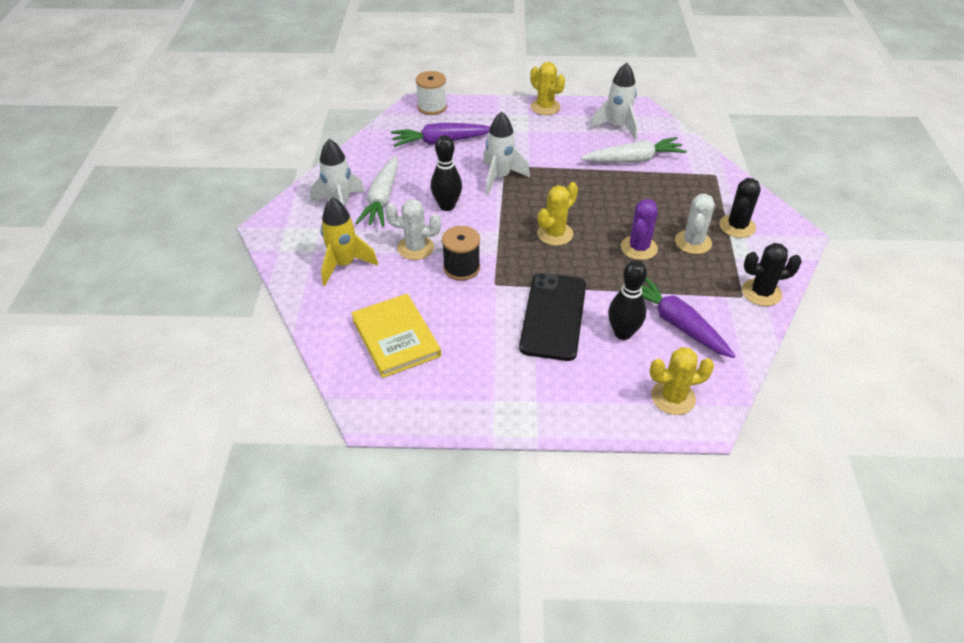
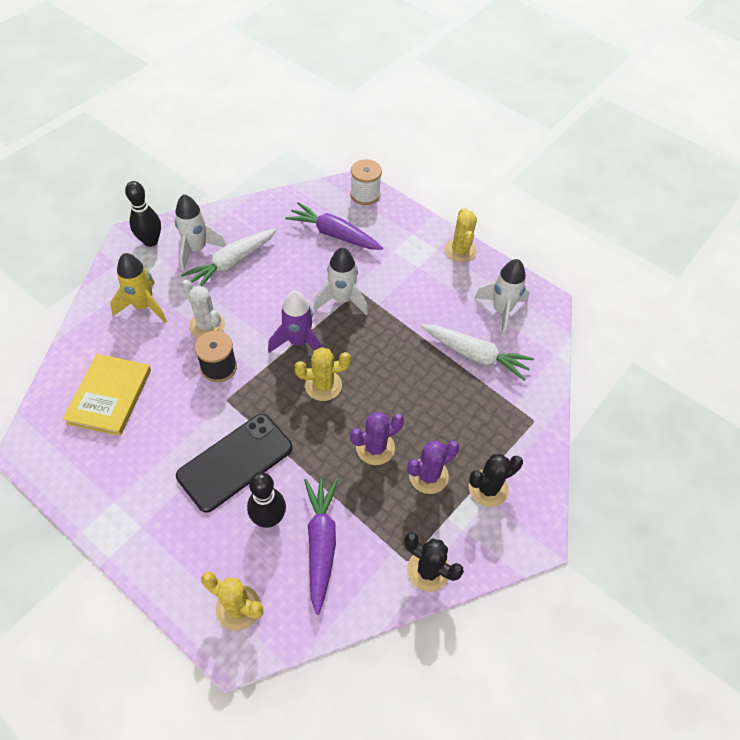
camera: 35 degrees right, 10 degrees up
(447, 206) = (271, 301): black bowling pin -> black bowling pin (150, 241)
(501, 219) = (298, 342): none -> purple rocket
(693, 242) = (428, 476): white cactus -> purple cactus

